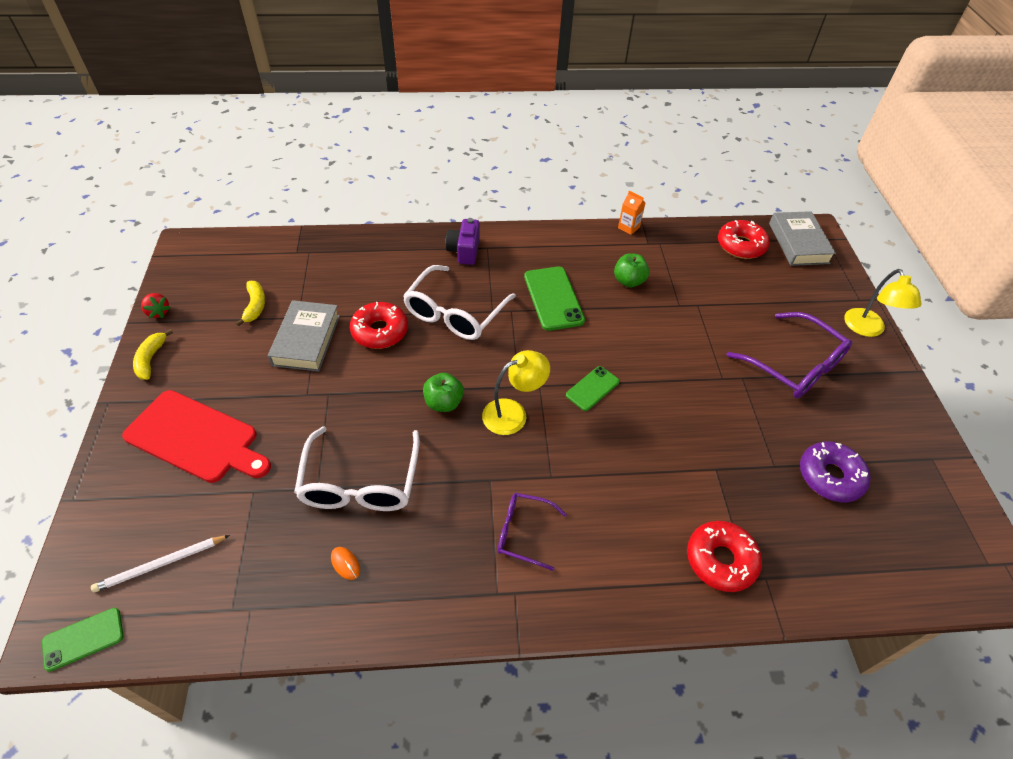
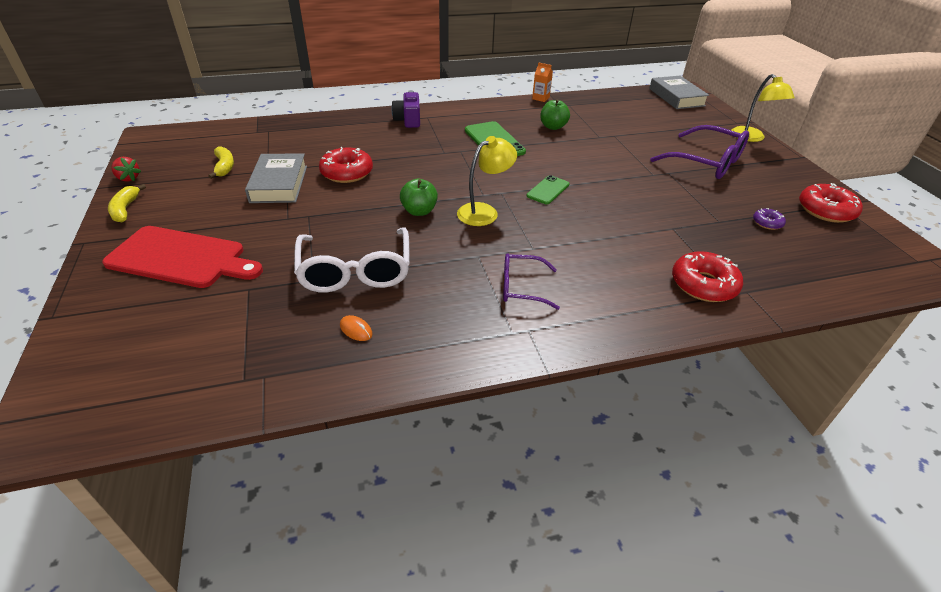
camera: 10 degrees left, 10 degrees down
(83, 639) = (76, 427): green phone -> none
(161, 564) = (158, 355): white pencil -> none
(455, 313) = (411, 156): white glasses -> none
(741, 245) = (633, 101): red donut -> red donut (826, 210)
(830, 476) = (767, 223): purple donut -> purple donut, size x0.52

